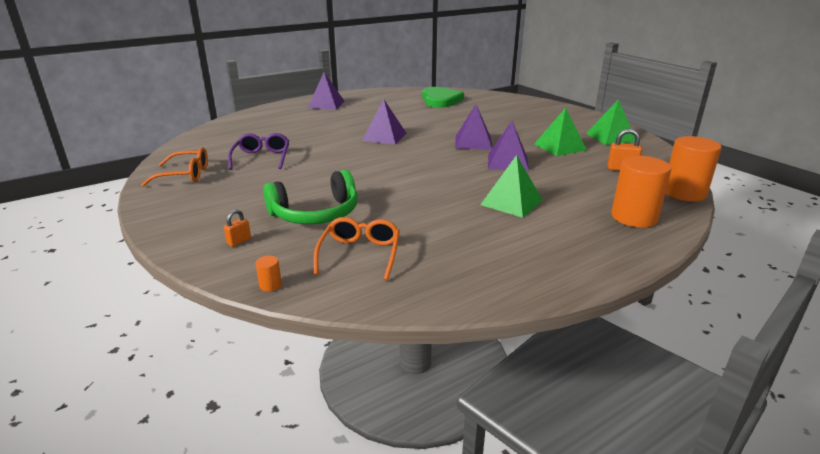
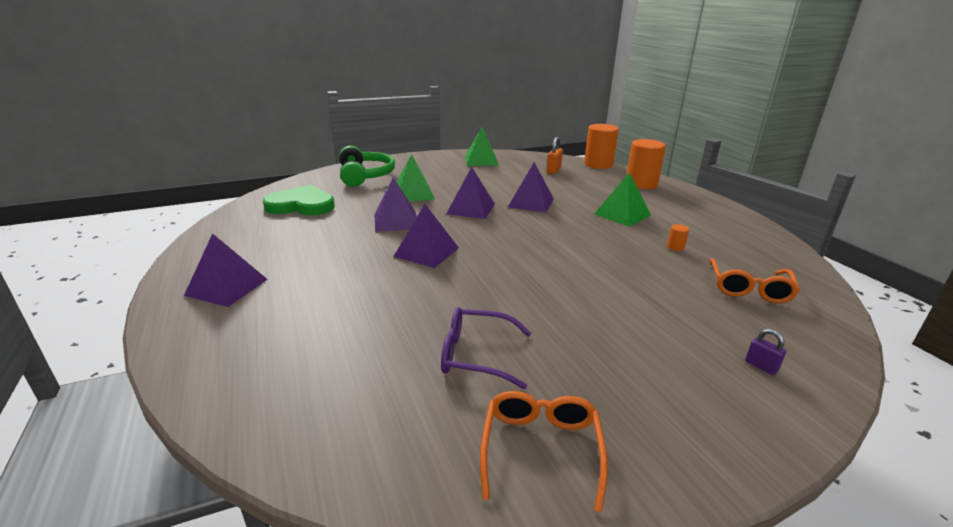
camera: 80 degrees left, 0 degrees up
(239, 241) = (761, 366): orange padlock -> purple padlock
(270, 285) = (838, 341): orange cylinder -> orange cylinder (675, 247)
(316, 213) = (669, 310): green headphones -> green headphones (365, 176)
(360, 254) = (749, 289): orange glasses -> orange glasses turned 90 degrees counterclockwise
(431, 124) = (396, 221): none -> purple pyramid
(559, 147) = (498, 179): green pyramid -> green pyramid (413, 194)

